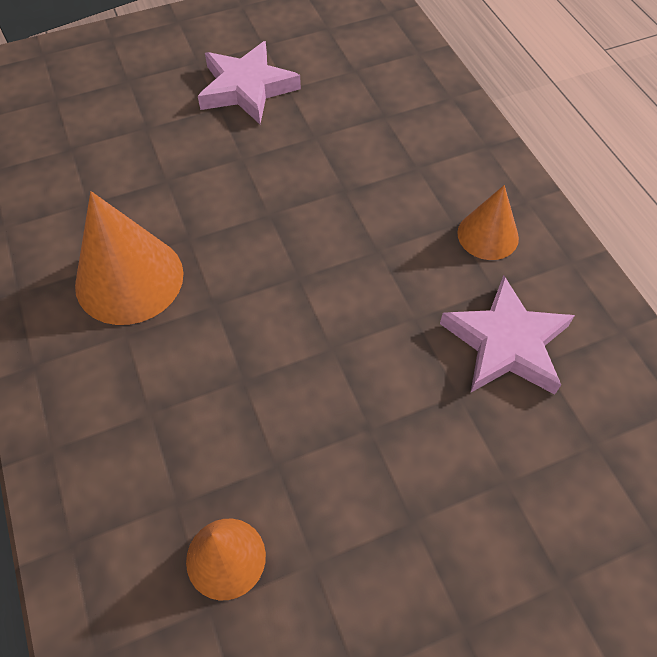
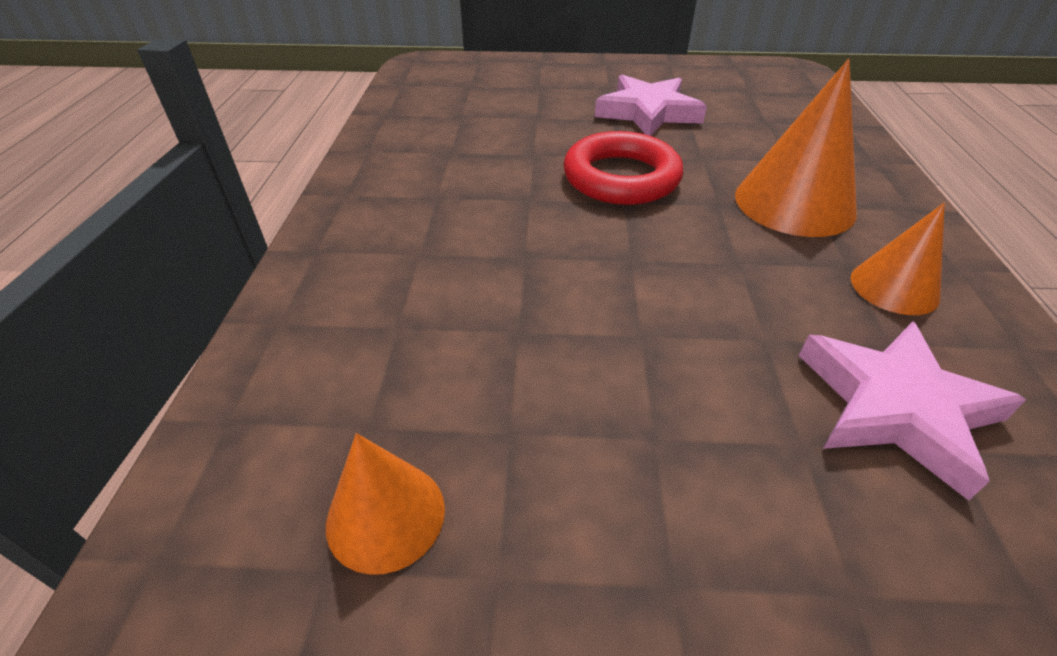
camera: 25 degrees right, 15 degrees down
(129, 279) = (452, 212): orange cone -> orange cone (794, 203)
(255, 185) = (621, 177): none -> red ring

